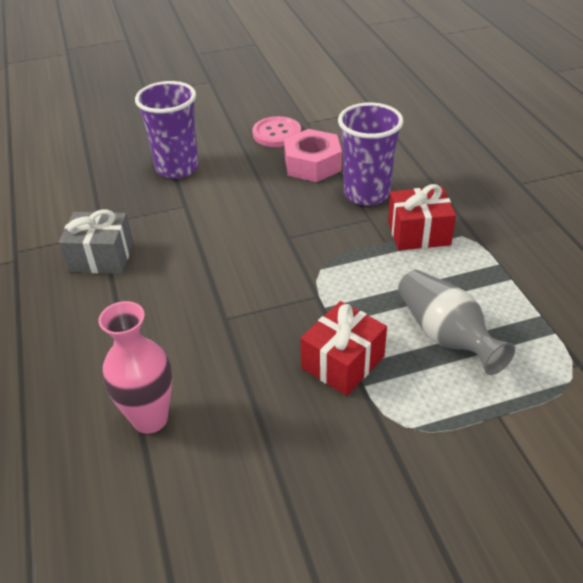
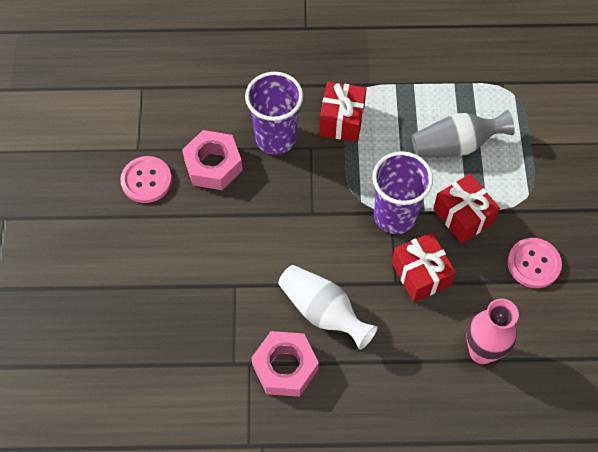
camera: 75 degrees left, 20 degrees up
(101, 257) = (285, 367): grey gift -> pink nut
(171, 270) = (323, 312): none -> white vase
(177, 168) = (168, 281): purple cup -> purple cup (395, 216)
(243, 338) = (420, 274): none -> red gift
(300, 454) = (533, 264): none -> pink button

